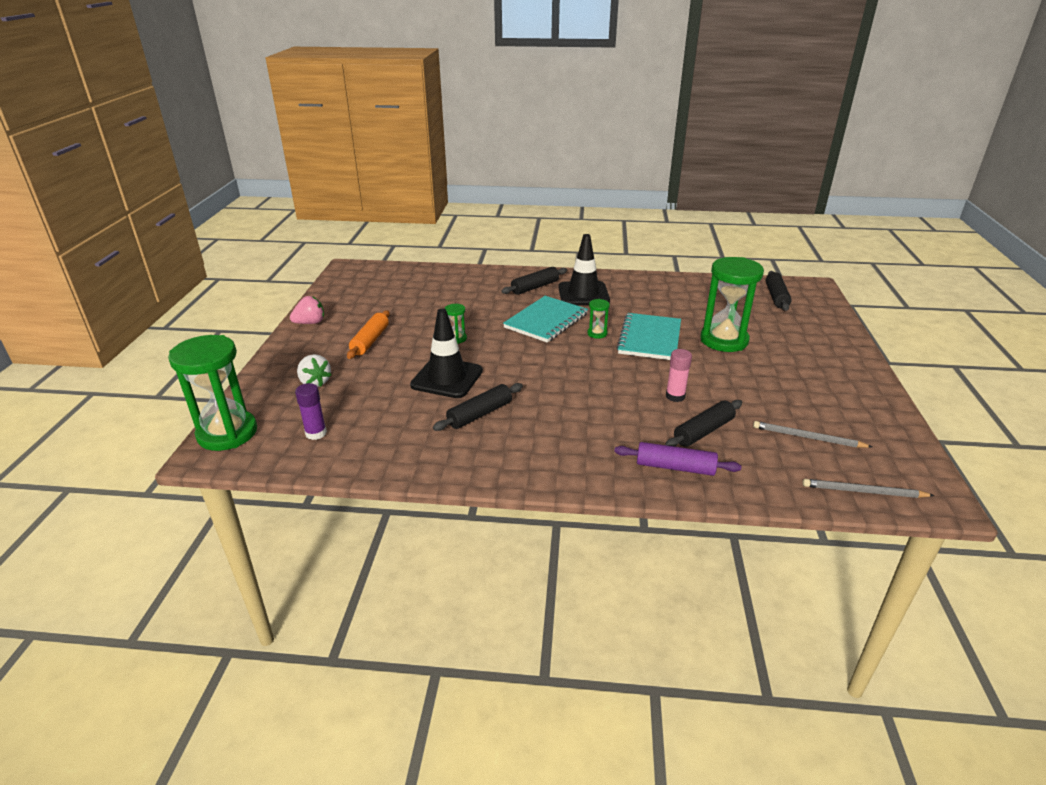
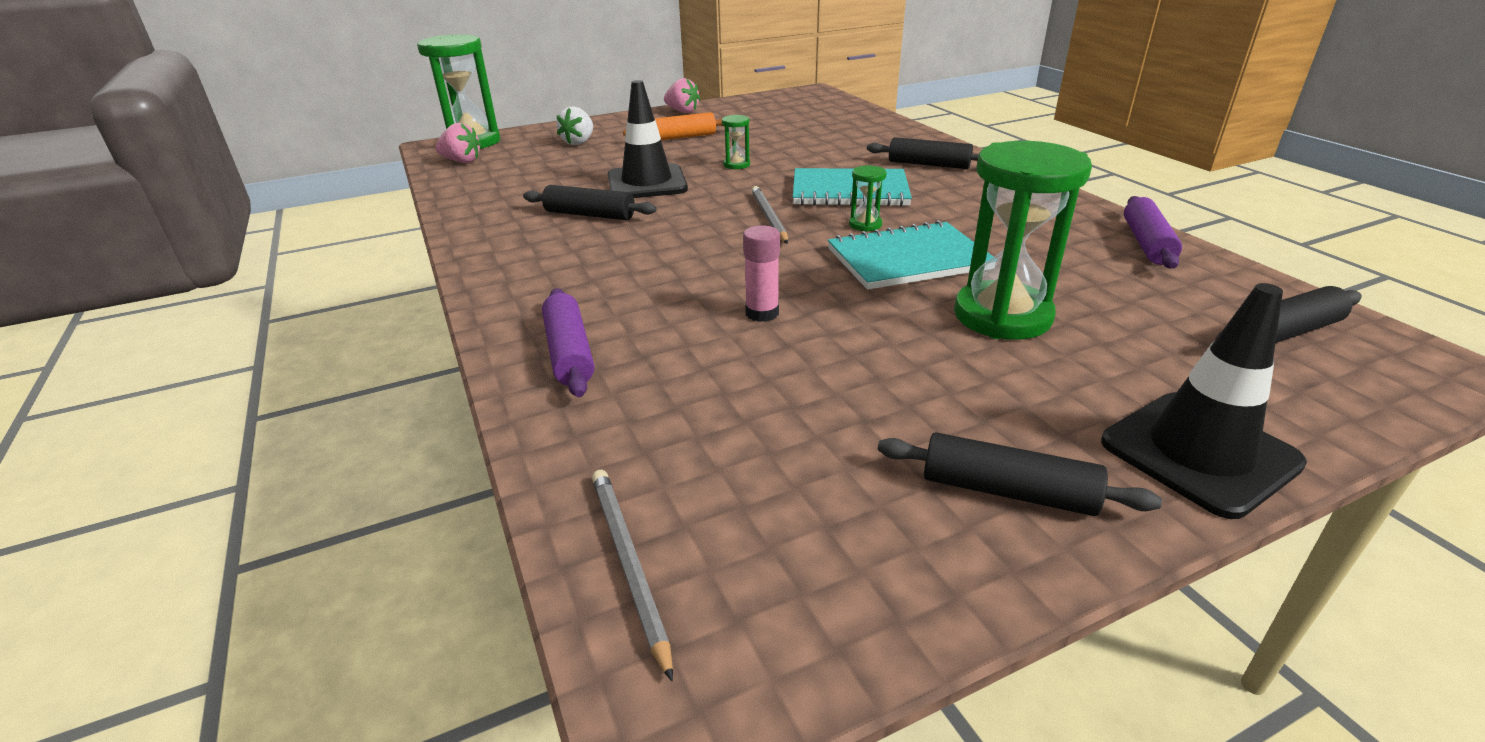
camera: 60 degrees right, 0 degrees up
(276, 447) = (462, 161): none -> pink strawberry
(316, 433) = (495, 166): purple glue stick -> none
(583, 294) = (963, 191): black traffic cone -> black traffic cone (1199, 453)
(684, 283) = (1146, 243): none -> purple rolling pin
(703, 431) = (685, 355): black rolling pin -> black rolling pin (1007, 491)
(807, 437) = (765, 462): grey pencil -> grey pencil (769, 217)

